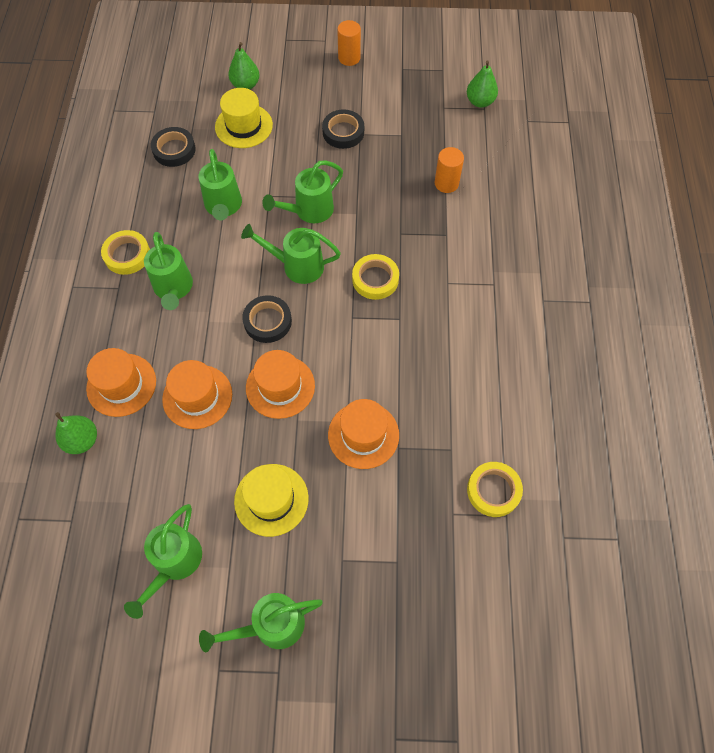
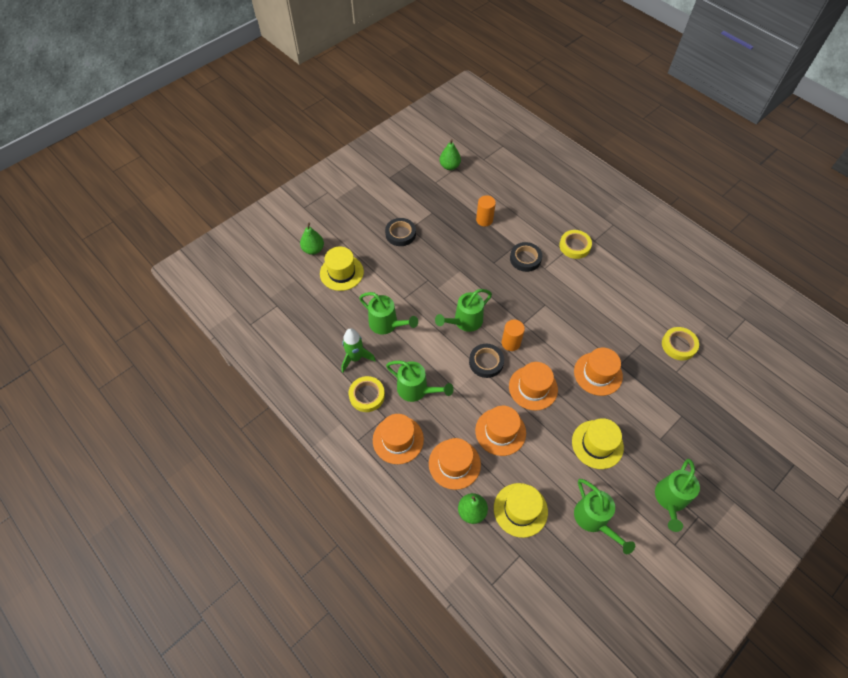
camera: 45 degrees left, 5 degrees down
(103, 317) = (398, 439): none -> orange hat
(123, 483) = (520, 510): none -> yellow hat
(159, 213) = (355, 358): none -> green rocket
(174, 150) = (318, 317): black tape -> black tape (525, 259)
(308, 211) = (435, 289): green watering can -> none
(349, 58) = (353, 192): orange cylinder -> orange cylinder (511, 343)
(375, 279) = (510, 295): yellow tape -> yellow tape (574, 246)

